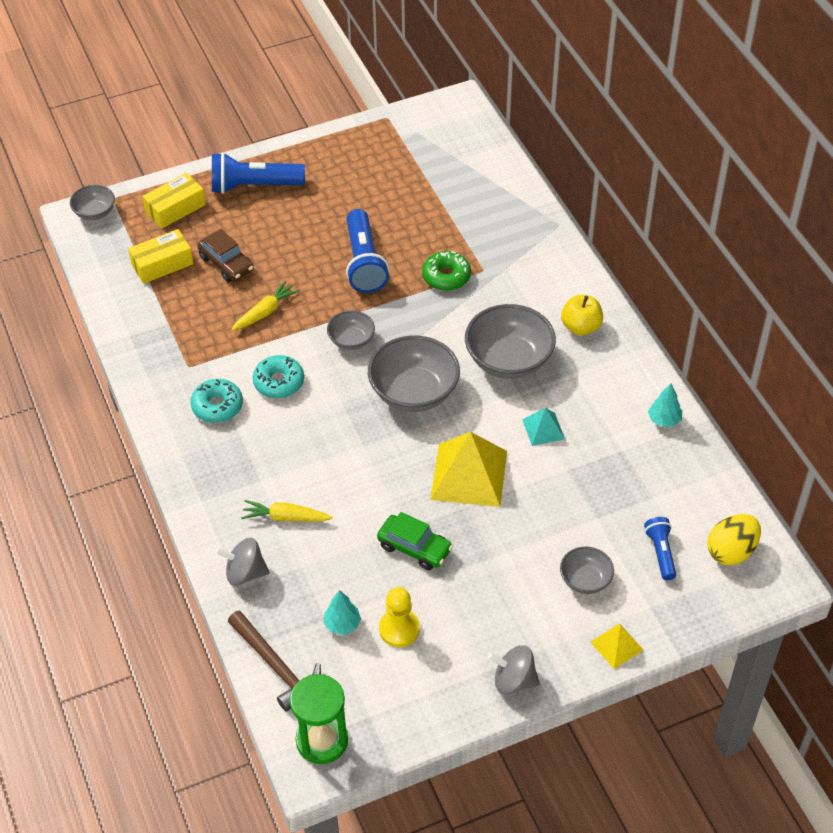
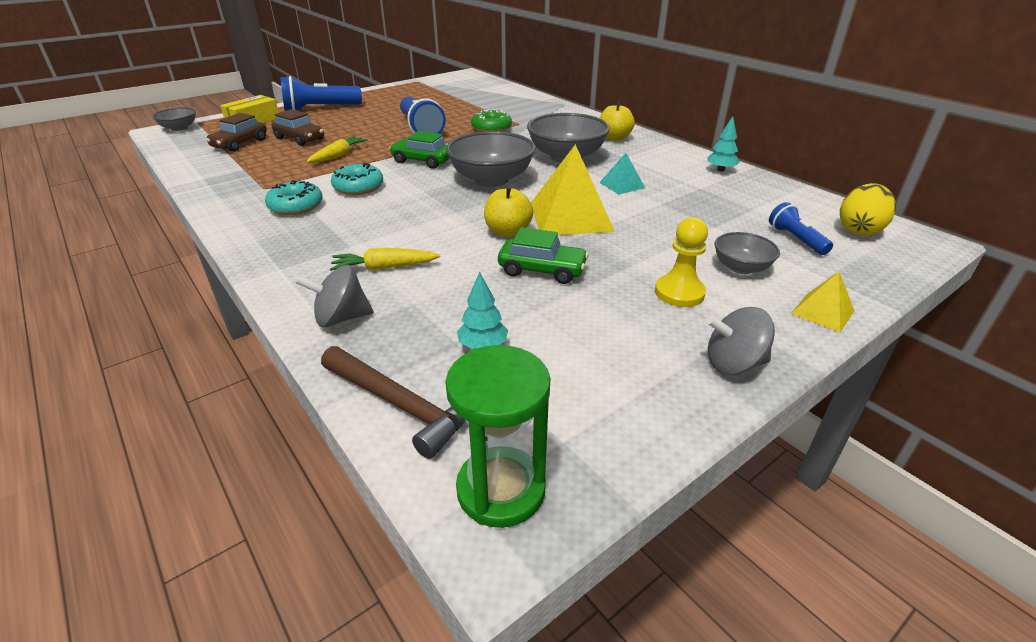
camera: 15 degrees left, 15 degrees down
(162, 264) = (240, 144): yellow box -> brown car
(351, 340) = (422, 161): grey bowl -> green car
(399, 629) = (558, 339): yellow pawn -> yellow pawn (679, 293)
(403, 487) = (508, 231): none -> yellow apple

